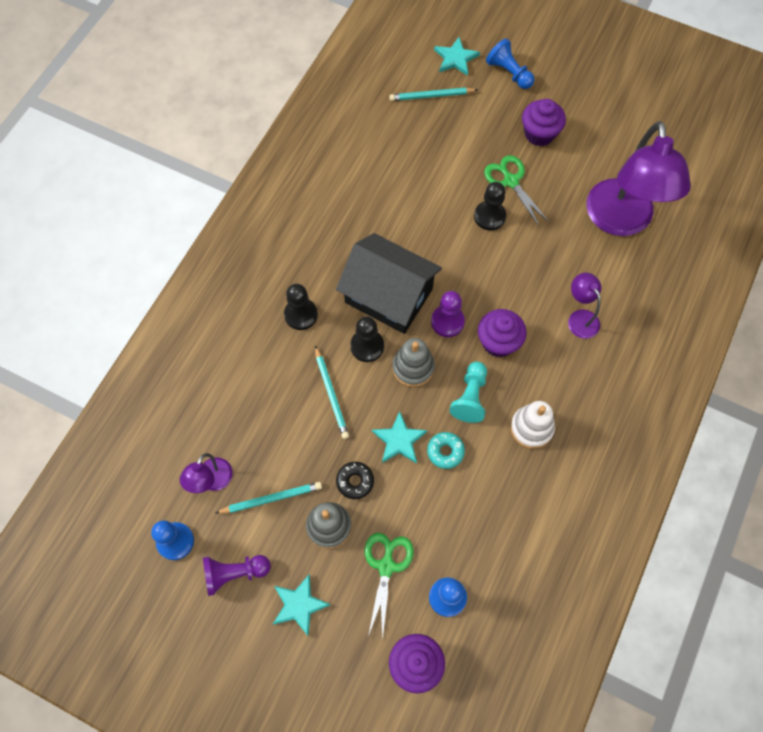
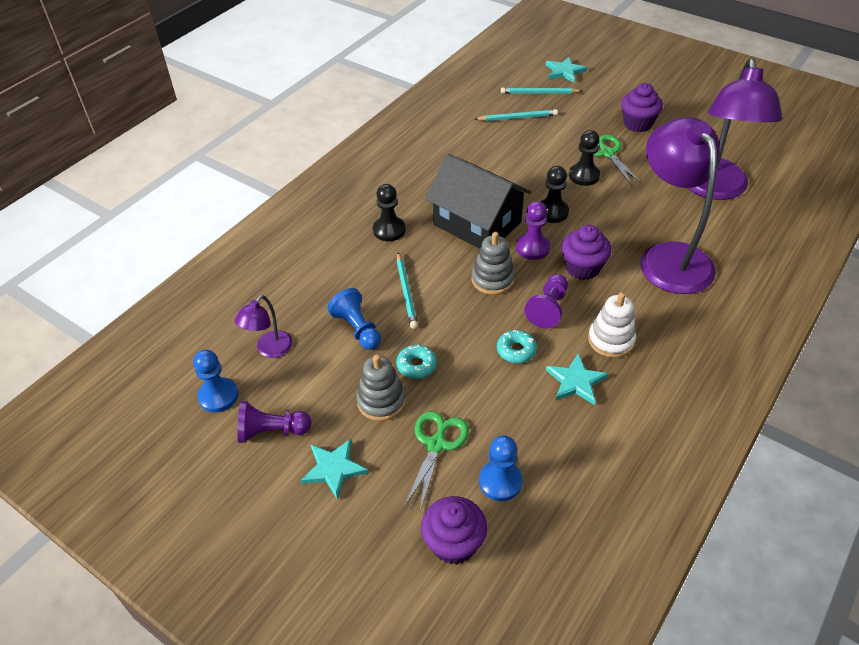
camera: 10 degrees right, 20 degrees down
(271, 498) = (326, 370): turquoise pencil -> turquoise pencil (517, 117)
(355, 481) = (416, 365): black donut -> turquoise donut
(367, 346) = (449, 259): black pawn -> black pawn (552, 212)
(399, 440) = (469, 336): turquoise star -> turquoise star (576, 381)
(470, 397) = (548, 308): turquoise pawn -> purple pawn
(509, 73) = (612, 83): blue pawn -> blue pawn (357, 329)
(580, 318) = (669, 257): purple lamp -> purple lamp, size x2.22

